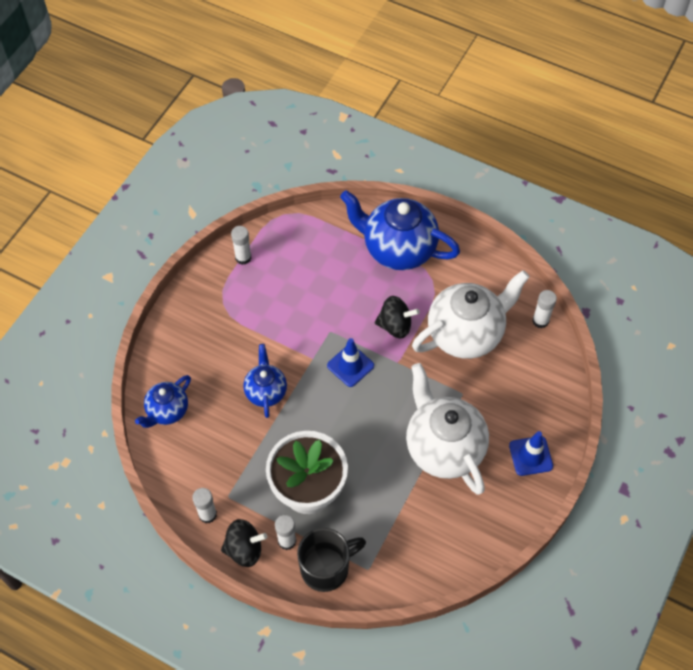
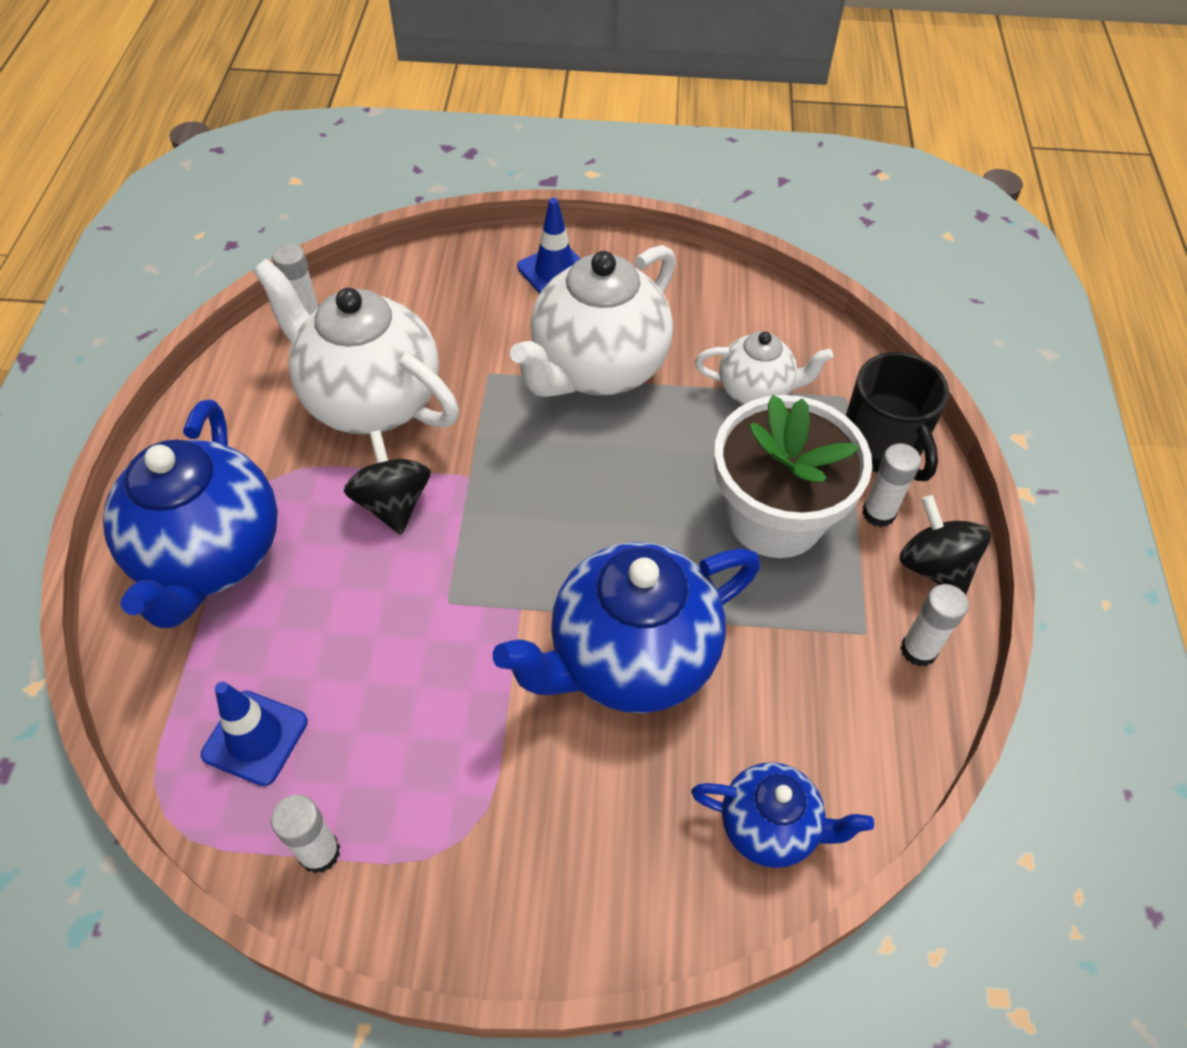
camera: 115 degrees left, 5 degrees down
(266, 391) = (630, 659): blue teapot -> blue teapot, size x1.83
(326, 568) = (881, 446): black mug -> black mug turned 150 degrees counterclockwise
(350, 365) = (508, 542): blue traffic cone -> blue traffic cone (255, 738)
(393, 522) = (756, 390): none -> white teapot

